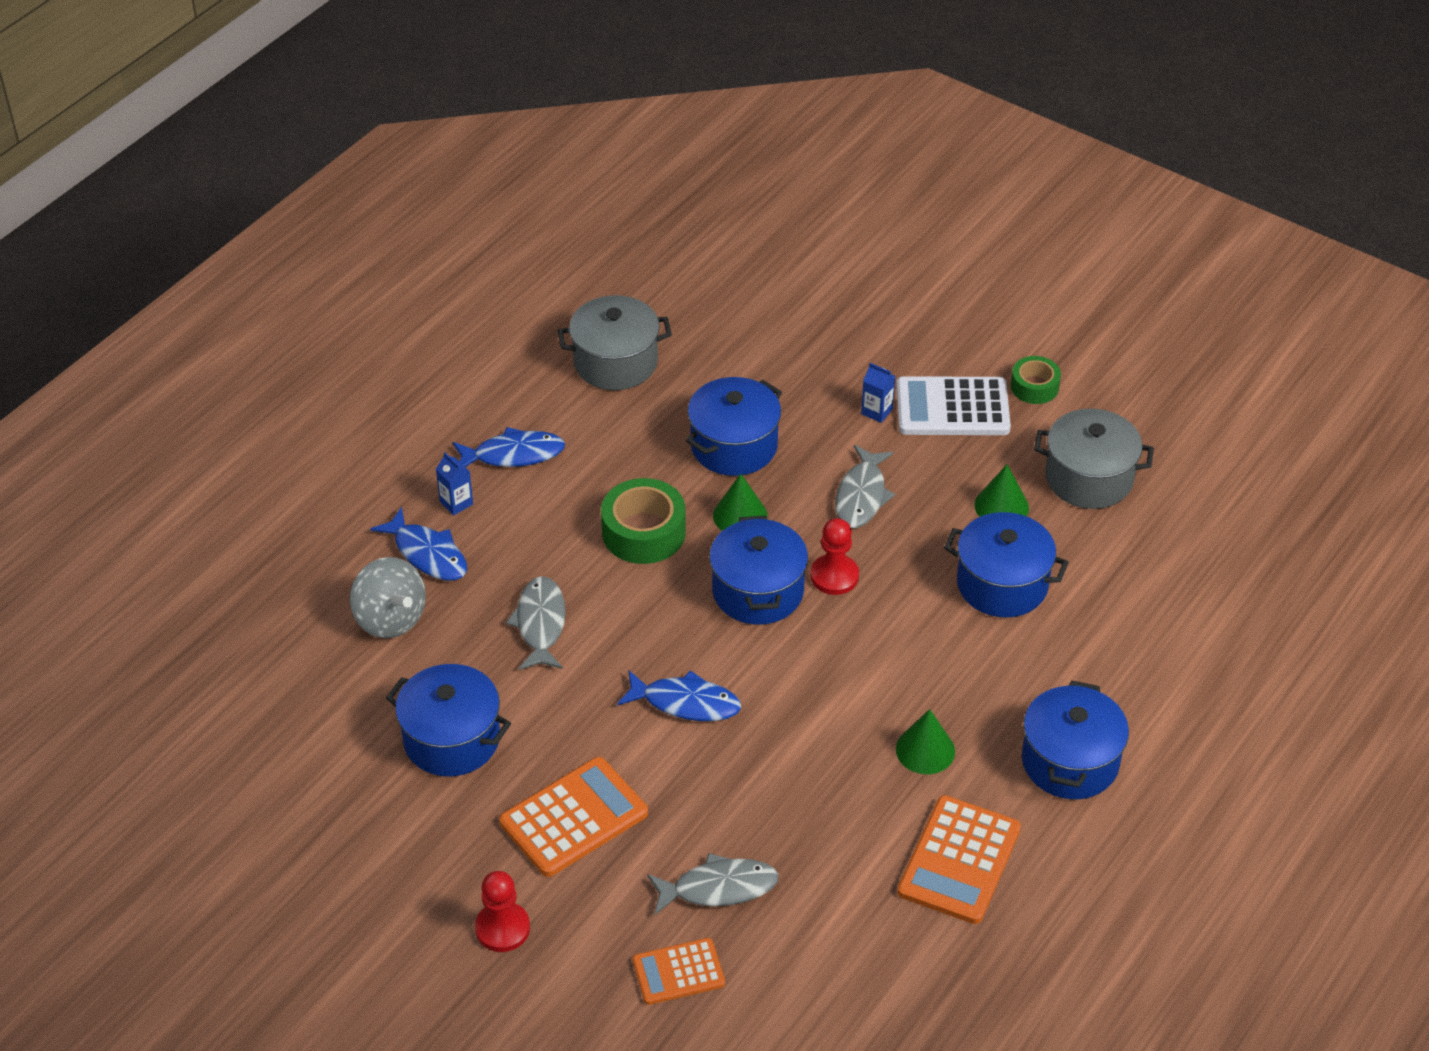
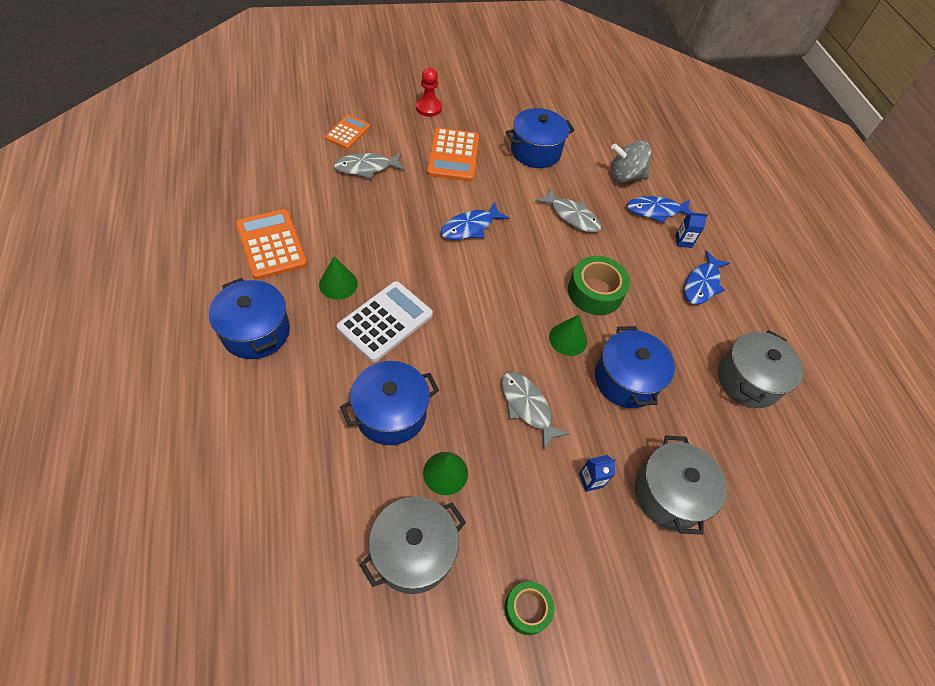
camera: 125 degrees right, 10 degrees up
(718, 888) = (366, 168): grey fish -> grey fish turned 45 degrees clockwise
(757, 591) = (507, 304): blue pot -> none
(822, 357) = (669, 494): none -> grey pot
(834, 576) = (482, 342): red pawn -> none
(952, 408) = (554, 530): white calculator -> white calculator (385, 321)

